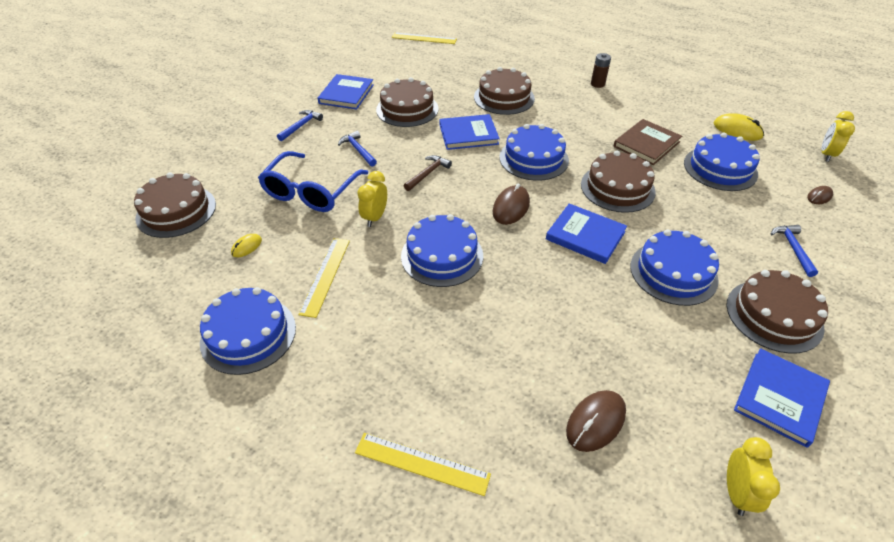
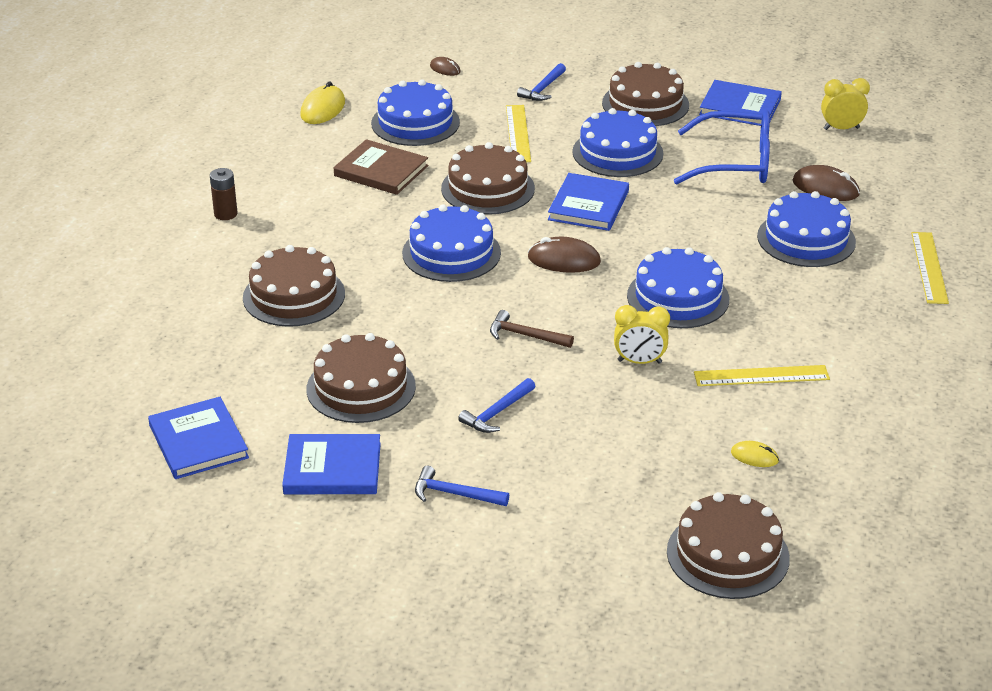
camera: 105 degrees left, 10 degrees down
(248, 334) = (878, 408): blue cake -> blue cake (806, 239)
(311, 191) = (615, 432): blue glasses -> blue glasses (734, 162)
(424, 38) = (84, 419): yellow ruler -> yellow ruler (518, 133)
(468, 134) = (412, 315): blue book -> blue book (198, 442)
(793, 248) = (543, 89): blue hammer -> blue hammer turned 45 degrees counterclockwise
(826, 154) = (357, 58): yellow clock -> none

